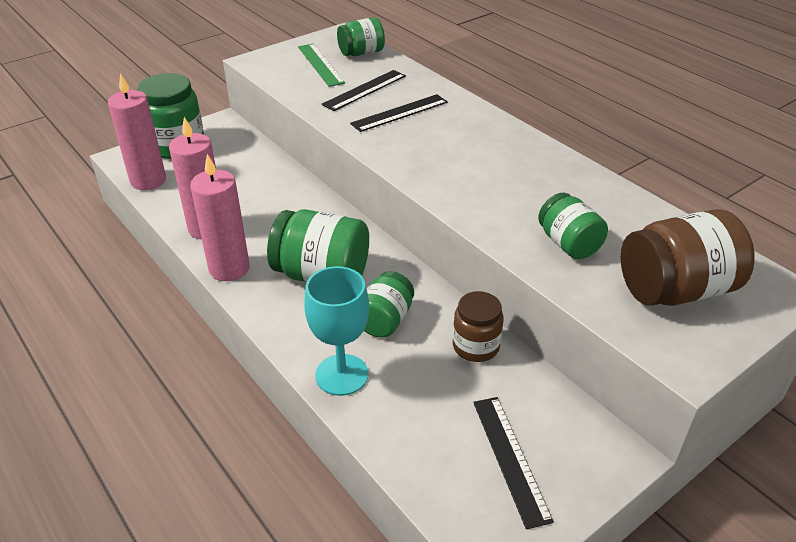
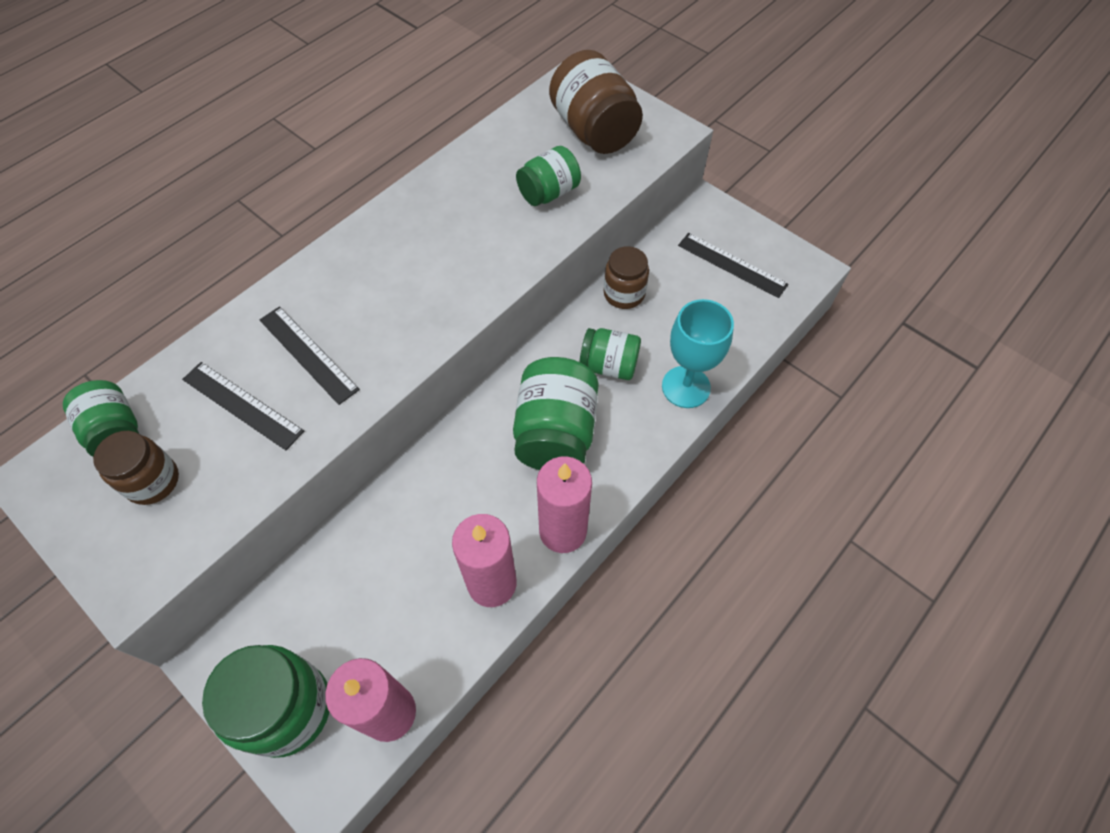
camera: 100 degrees left, 20 degrees up
(320, 64) = (152, 481): green ruler -> brown jar
(510, 458) = (732, 265): black ruler -> black ruler turned 60 degrees clockwise

